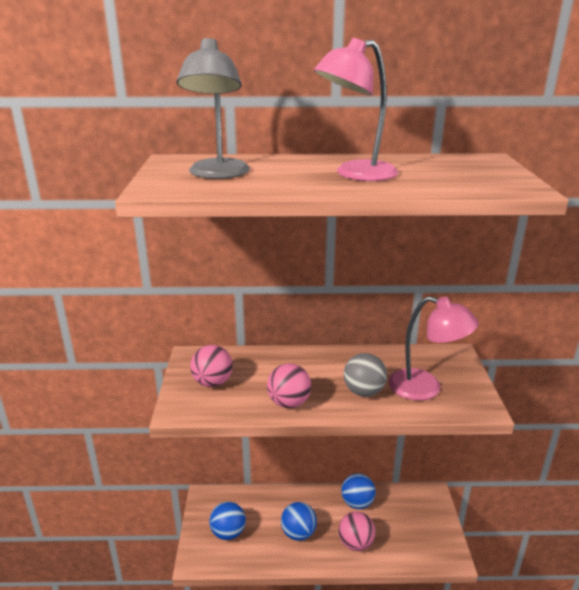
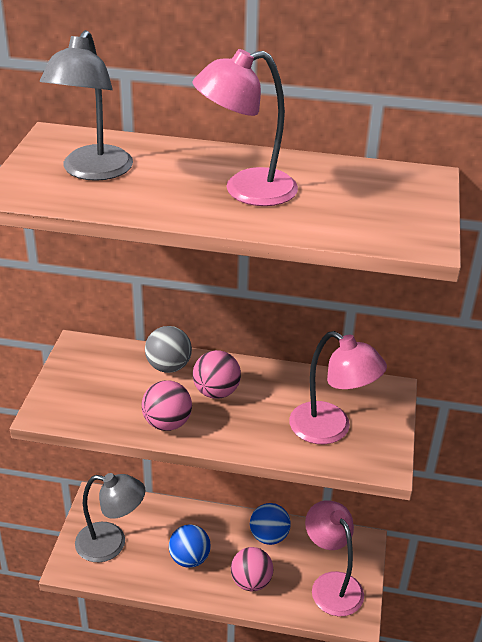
camera: 10 degrees right, 10 degrees up
(212, 382) = (92, 384): pink ball -> pink ball (216, 392)
(228, 532) = (111, 544): blue ball -> grey lamp
(363, 392) = (257, 422): grey ball -> grey ball (168, 366)
(421, 533) = (331, 584): none -> pink lamp

